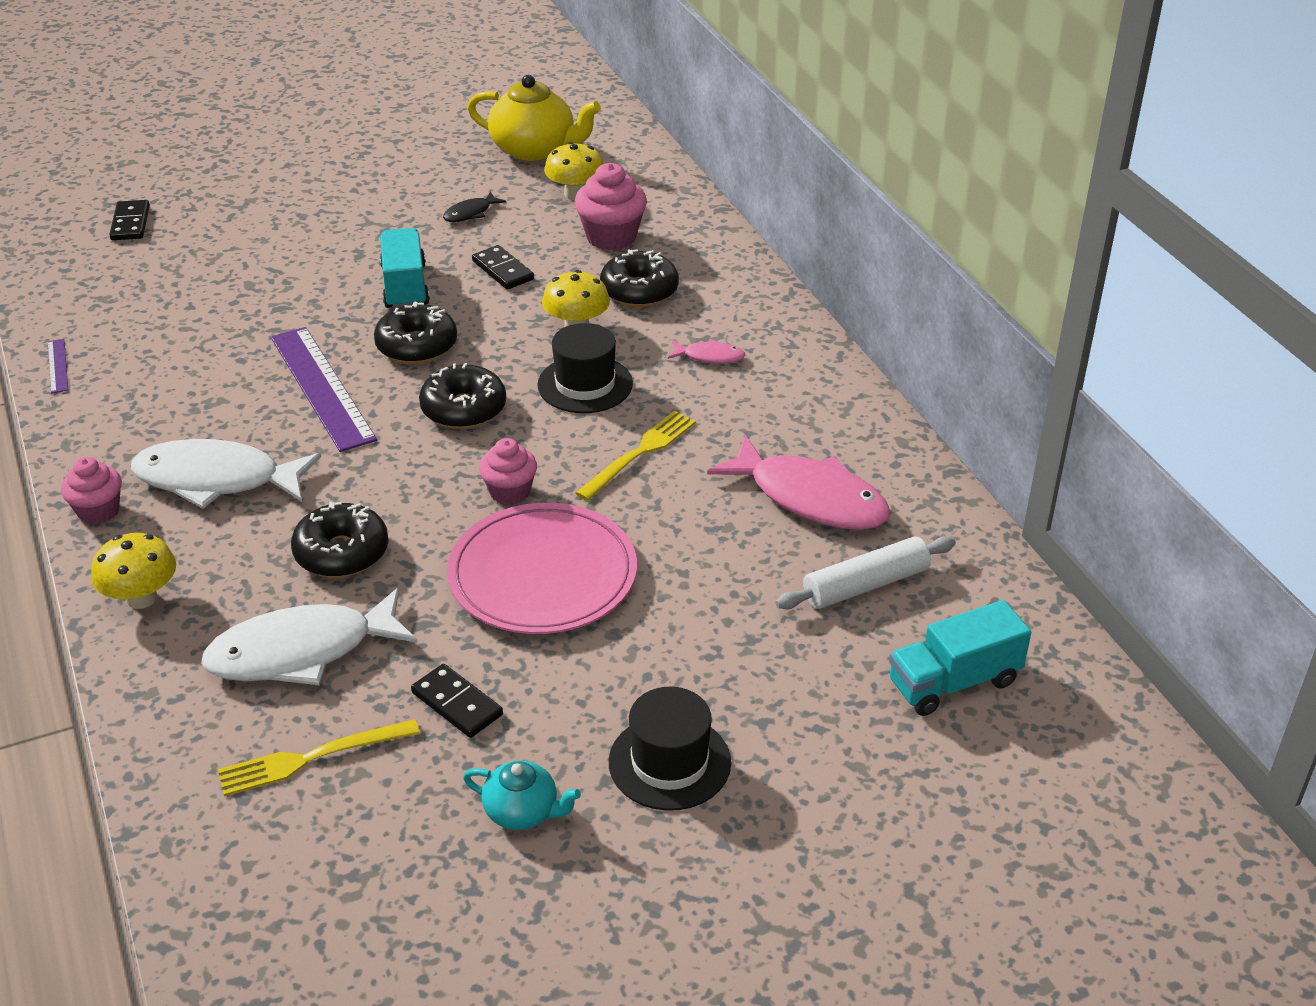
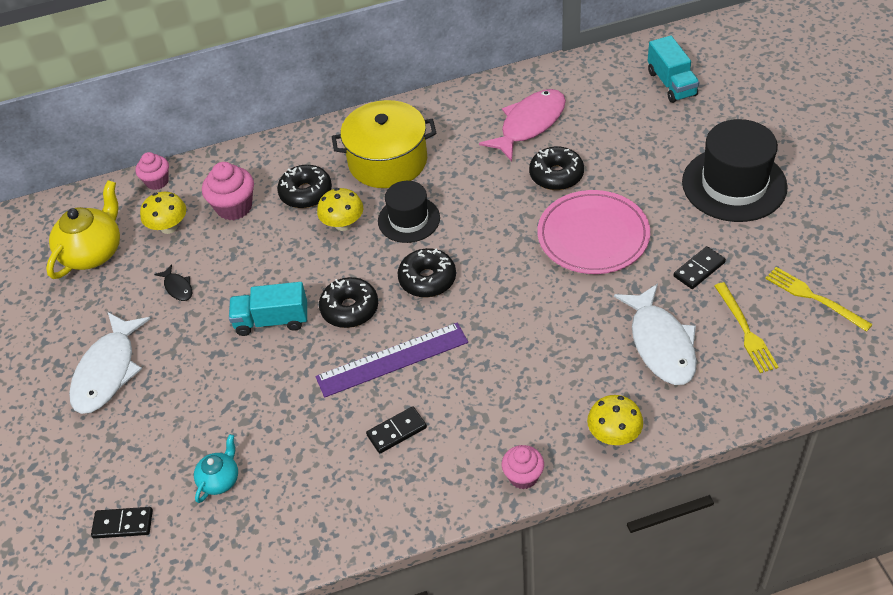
camera: 80 degrees left, 10 degrees up
(58, 366) = (337, 539): purple ruler -> none
(216, 480) = (492, 409): white fish -> white fish (108, 371)
(341, 553) = (571, 332): black donut -> black donut (556, 175)
(502, 270) = (263, 265): black domino -> black domino (396, 431)
(510, 492) = (516, 253): pink cupcake -> pink cupcake (157, 181)
(522, 811) = (773, 239): turquoise teapot -> turquoise teapot (220, 480)
(639, 454) = (483, 194): yellow fork -> yellow fork (814, 298)
(669, 762) = (734, 184): black hat -> black hat, size x1.64
(710, 356) = (387, 161): pink fish -> yellow pot
(865, 585) = (601, 108): white rolling pin -> none

